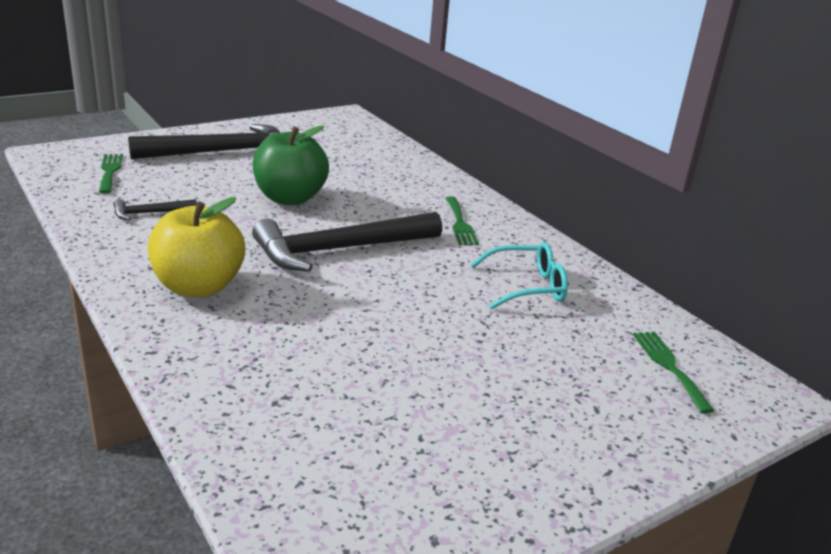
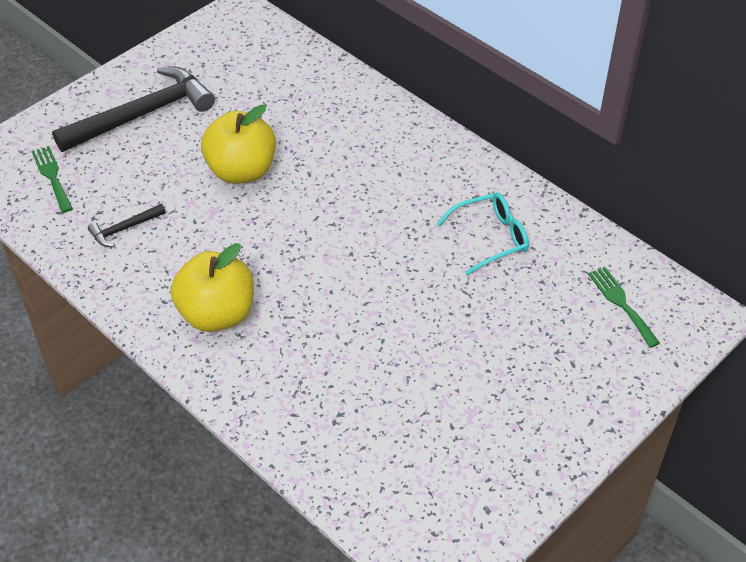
camera: 10 degrees left, 20 degrees up
(290, 198) = (241, 171): green apple -> yellow apple
(338, 250) = (315, 233): black hammer -> none
(460, 223) = (410, 166): green fork -> none

